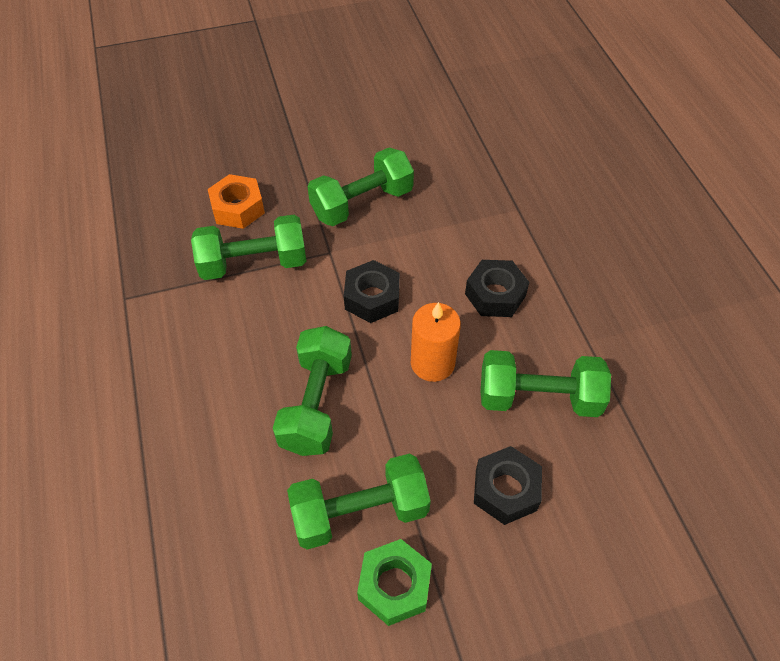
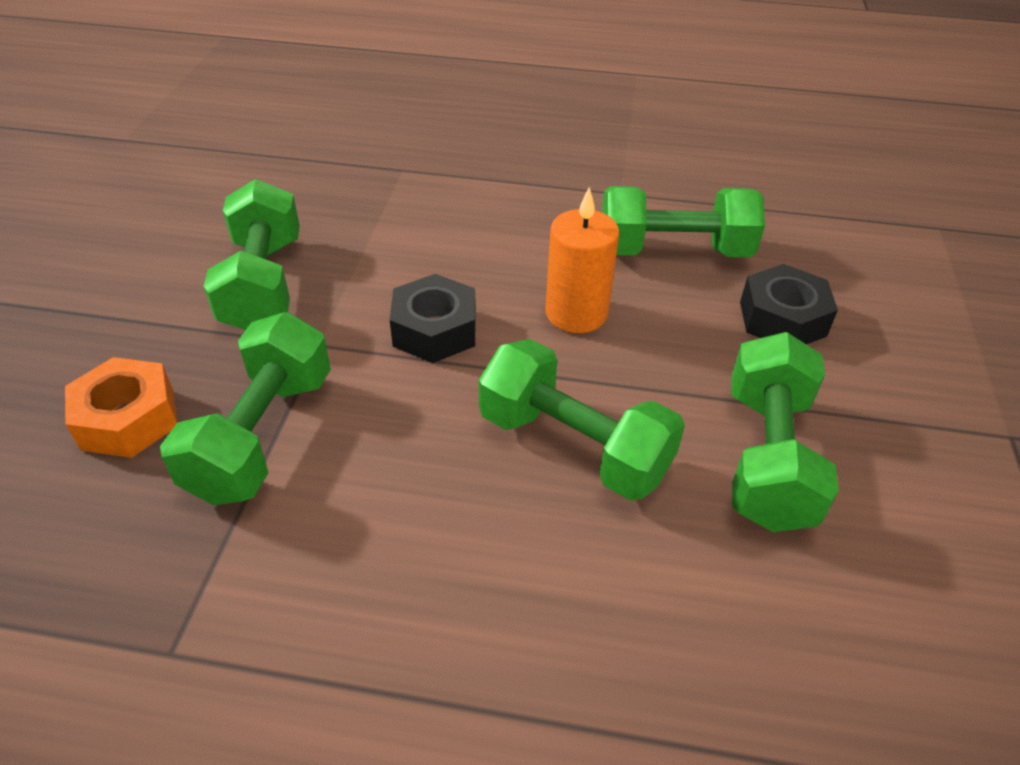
camera: 65 degrees left, 10 degrees down
(394, 585) = (883, 459): green nut -> none
(495, 295) = (512, 229): black nut -> none
(538, 398) = (673, 251): green dumbbell -> green dumbbell turned 60 degrees clockwise

